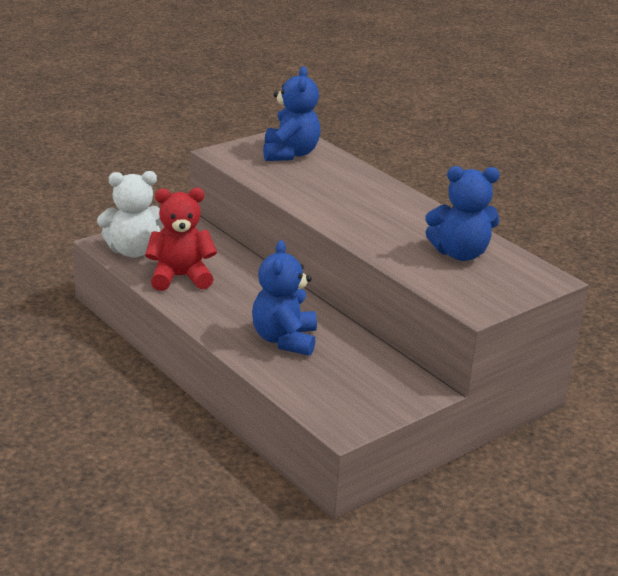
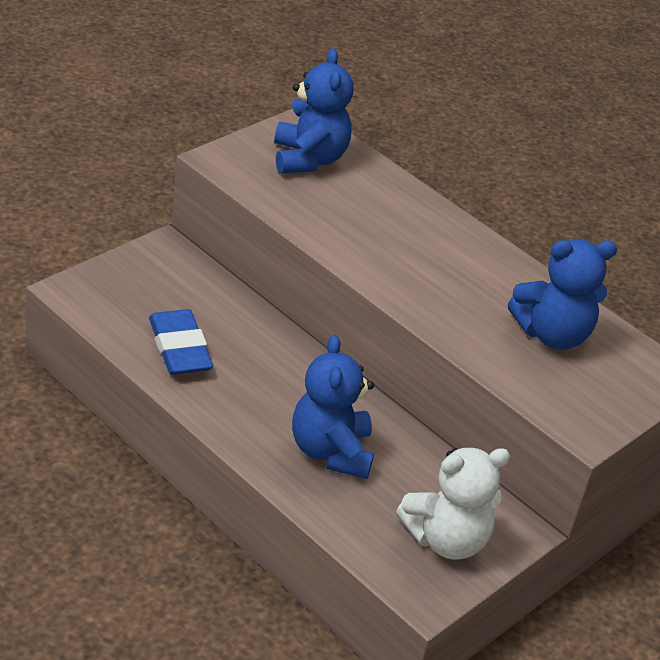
camera: 10 degrees left, 10 degrees up
(133, 251) = (110, 303): white teddy bear -> white teddy bear (446, 540)
(180, 277) = (179, 348): red teddy bear -> blue eraser

